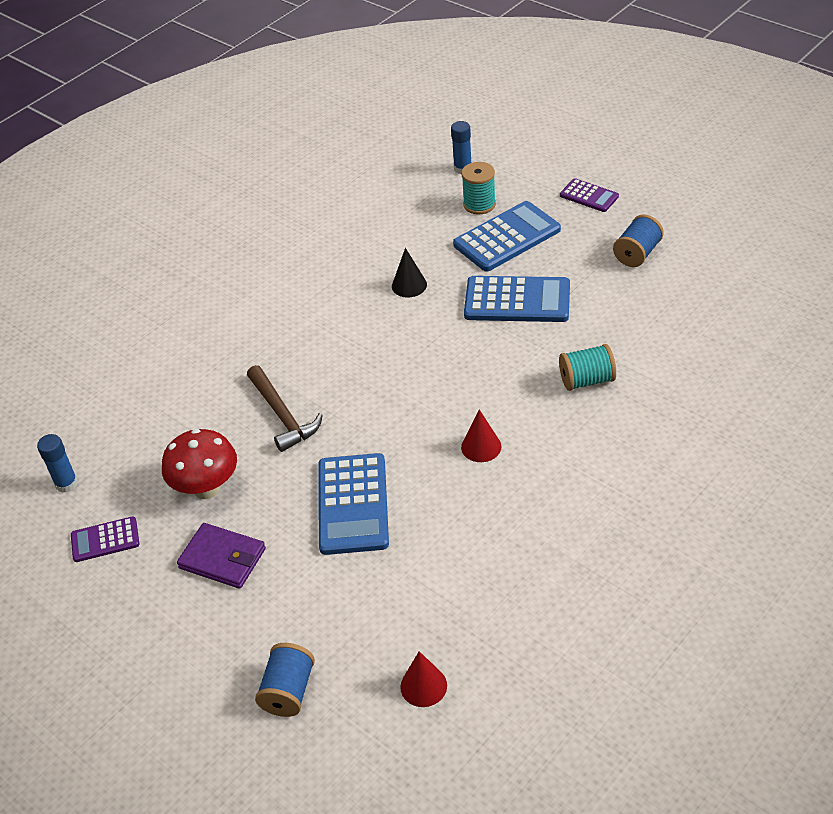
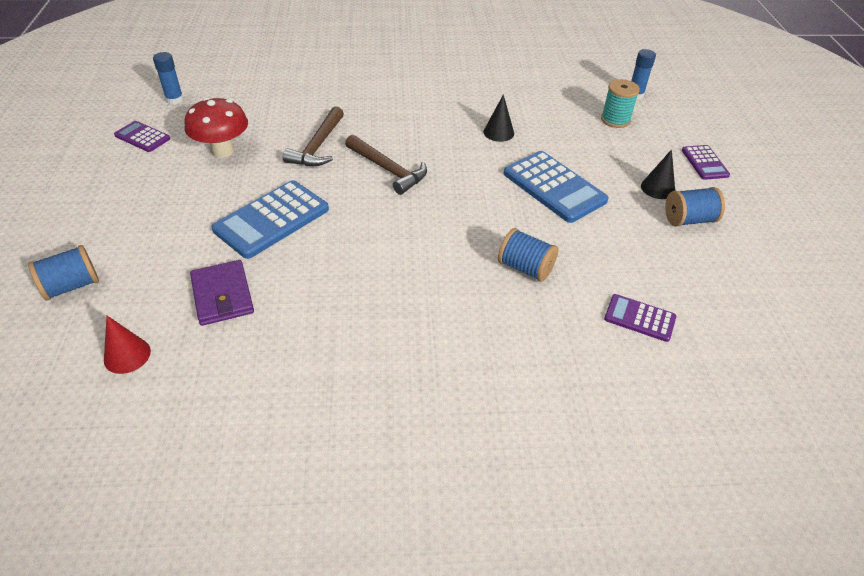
camera: 40 degrees right, 0 degrees up
(222, 558) = (168, 190): purple wallet -> purple wallet (222, 295)
(375, 388) = (388, 170): none -> brown hammer
(481, 447) = (392, 250): red cone -> none
(507, 237) = (605, 148): blue calculator -> none
(586, 243) = (657, 188): none -> black cone
(586, 380) = (525, 268): turquoise spool -> blue spool
(700, 354) = (639, 318): none -> purple calculator

